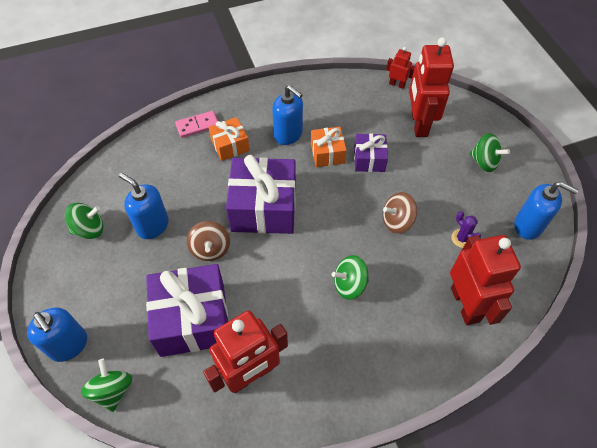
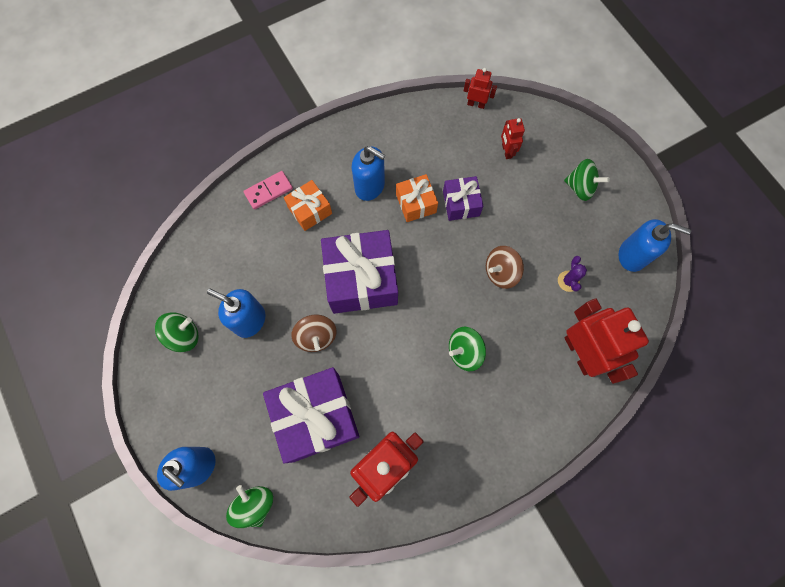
camera: 10 degrees left, 15 degrees up
(419, 124) = (506, 151): red robot -> red robot, size x0.47
(462, 238) = (568, 281): purple cactus -> purple cactus turned 45 degrees clockwise

